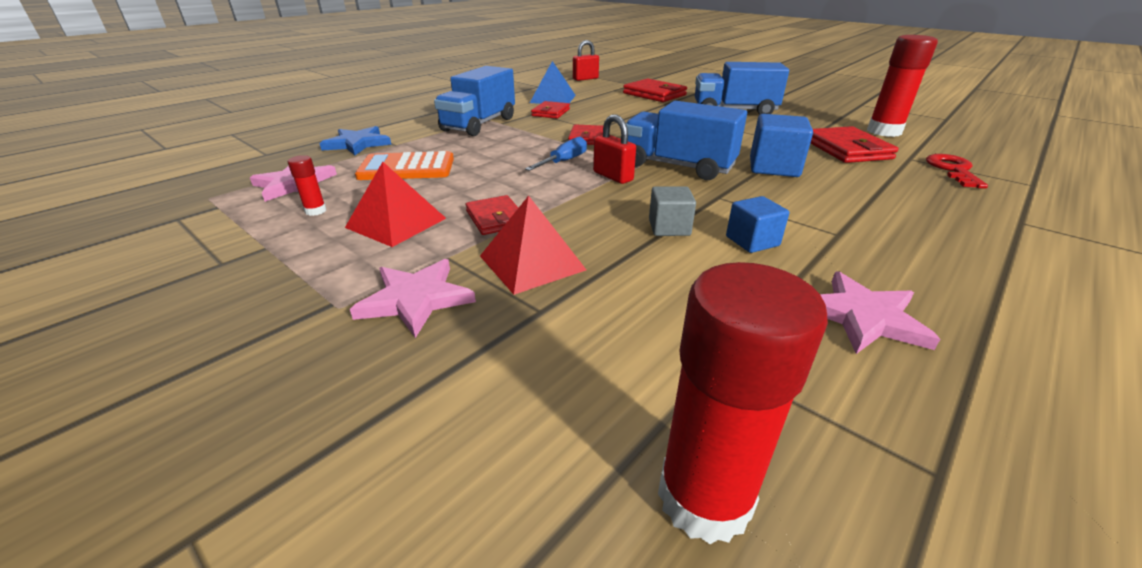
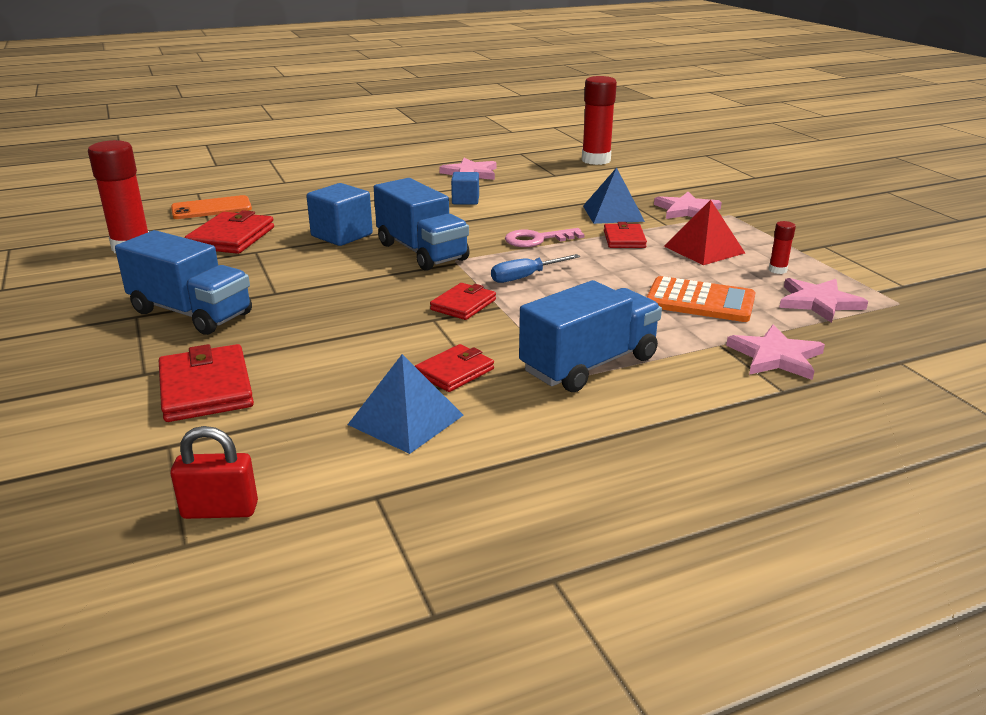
camera: 155 degrees left, 5 degrees down
(357, 144) = (775, 356): blue star -> pink star
(532, 263) = (613, 213): red pyramid -> blue pyramid
(591, 199) = (537, 239): none -> pink key
(613, 176) = (496, 253): red padlock -> none
(669, 227) = (505, 214): grey cube -> none
(953, 170) = (211, 208): red key -> orange phone

